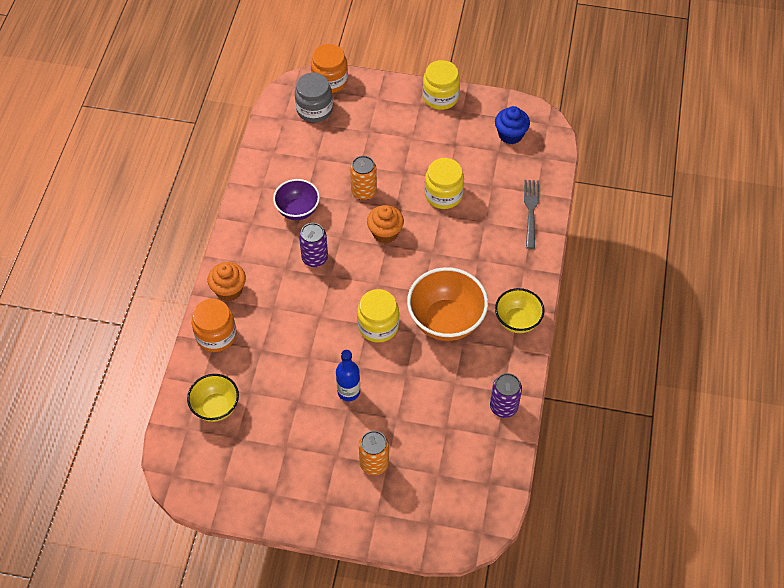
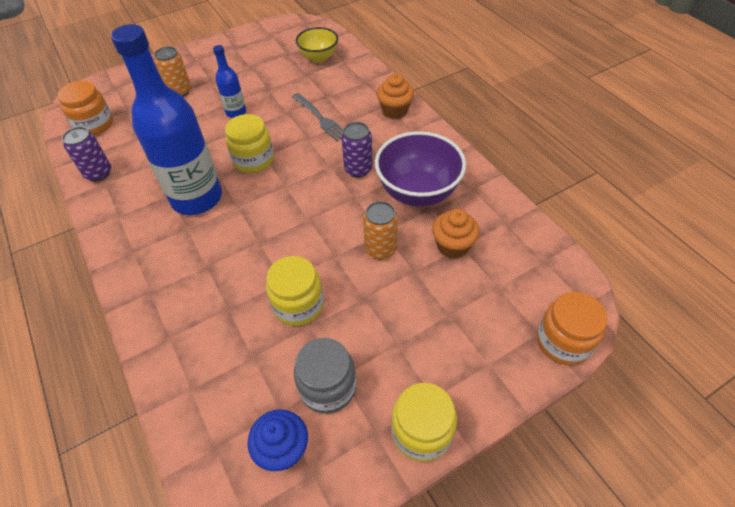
camera: 140 degrees right, 5 degrees down
(216, 335) = (367, 85): orange jar -> orange jar (94, 124)
(297, 210) = (418, 192): purple bowl -> purple bowl, size x1.62
(314, 109) = (530, 293): grey jar -> grey jar (327, 387)
(385, 233) = (320, 228): orange cupcake -> orange cupcake (452, 246)
(446, 321) = (197, 198): orange bowl -> blue bottle
(517, 321) = (126, 240): yellow bowl -> none
(531, 211) = (183, 359): grey fork -> grey fork (320, 118)

